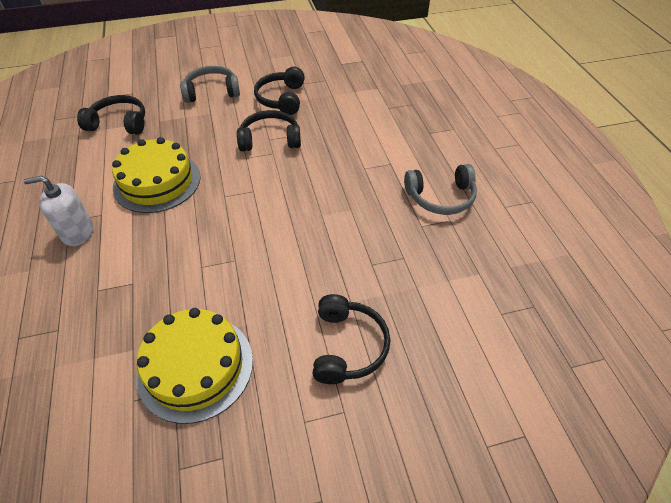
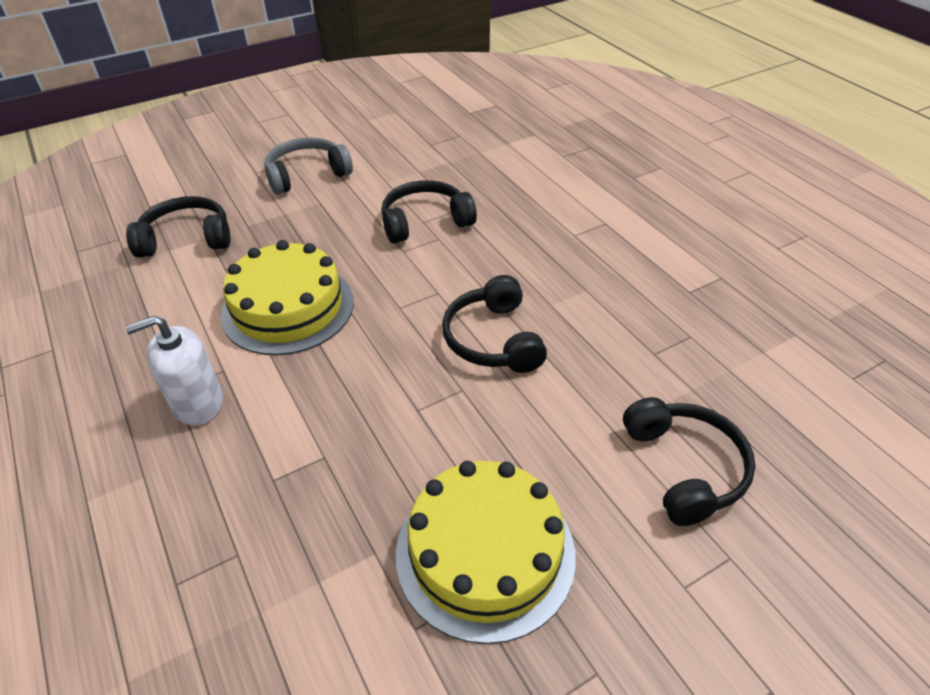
camera: 15 degrees left, 5 degrees down
(281, 99) = (412, 168): black headphones -> black headphones (493, 339)
(441, 197) = (694, 252): grey headphones -> none

